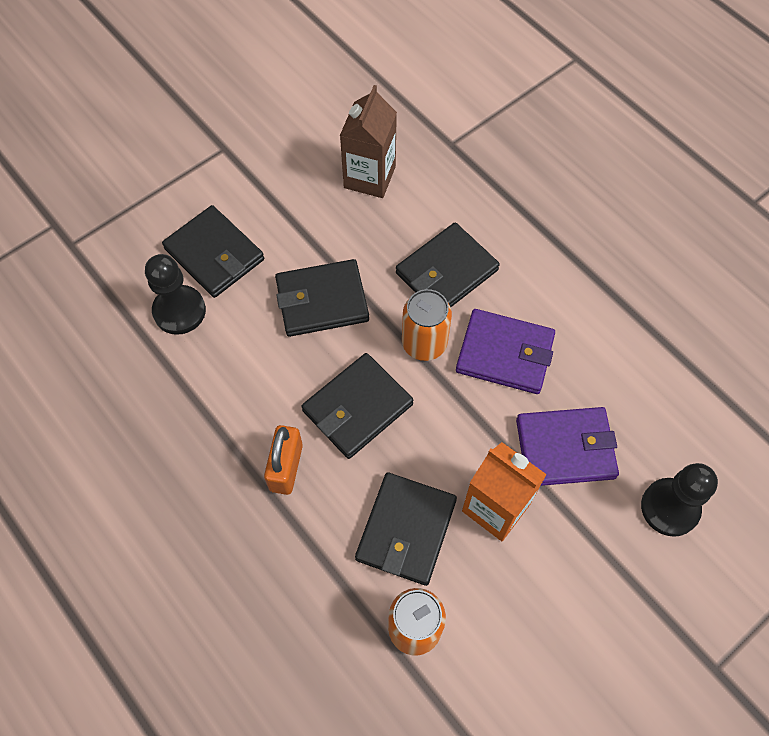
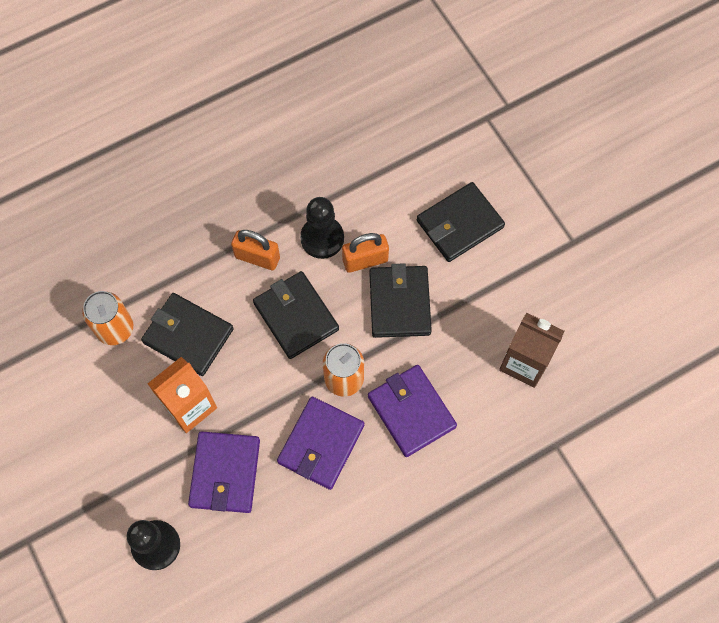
camera: 100 degrees right, 5 degrees up
(179, 311) = (408, 193): black pawn -> black pawn (322, 238)
(273, 344) = (365, 260): none -> orange padlock
(446, 271) = (411, 411): black wallet -> purple wallet

